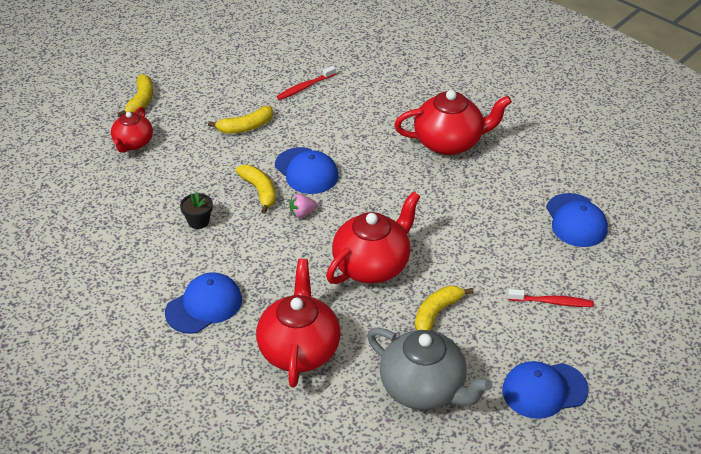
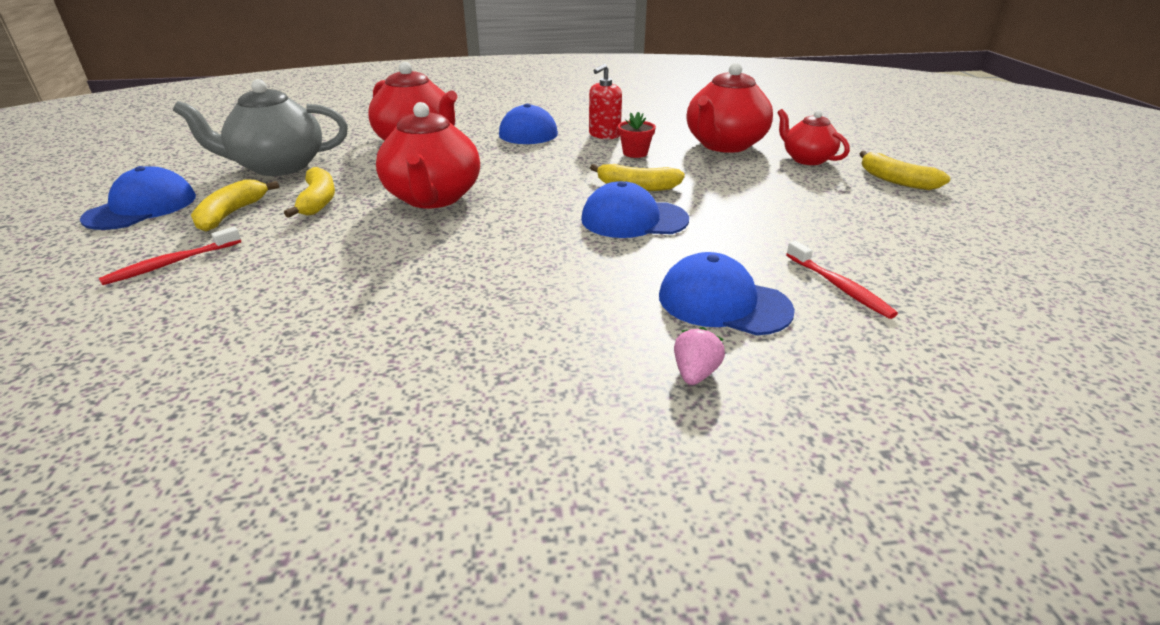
camera: 130 degrees right, 10 degrees down
(173, 257) = (604, 135): none -> red soap dispenser
(198, 221) = (635, 153): black flower pot -> red flower pot
(245, 127) = (774, 215): yellow banana -> yellow banana (231, 214)
(302, 213) = (567, 194): pink strawberry -> pink strawberry (695, 373)
(305, 87) = (839, 286): red toothbrush -> red toothbrush turned 150 degrees clockwise
(449, 142) = (531, 348): red teapot -> red teapot (724, 145)
(576, 220) = (184, 365): blue cap -> blue cap (723, 303)

